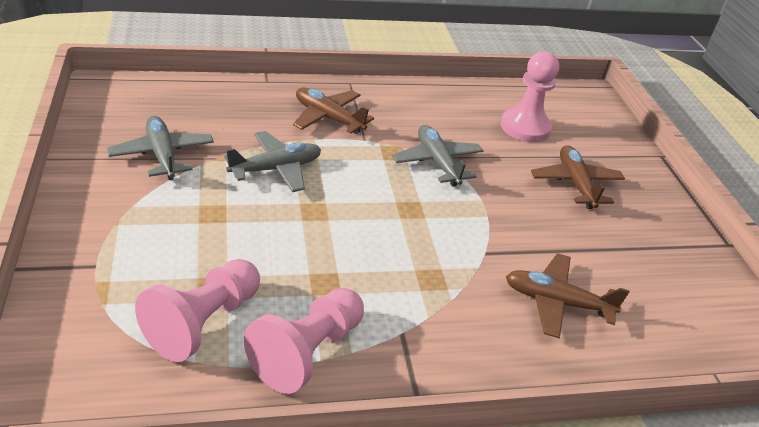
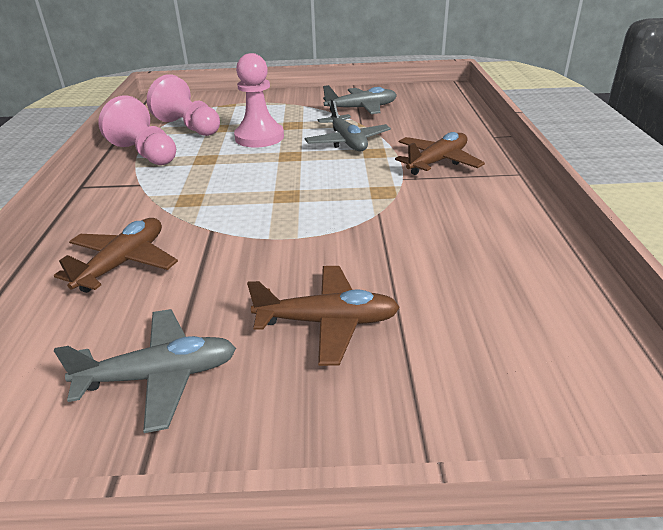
camera: 105 degrees right, 5 degrees down
(437, 162) = (367, 215): grey plane -> grey plane (159, 376)
(525, 127) = (473, 296): pink pawn -> pink pawn (259, 137)

